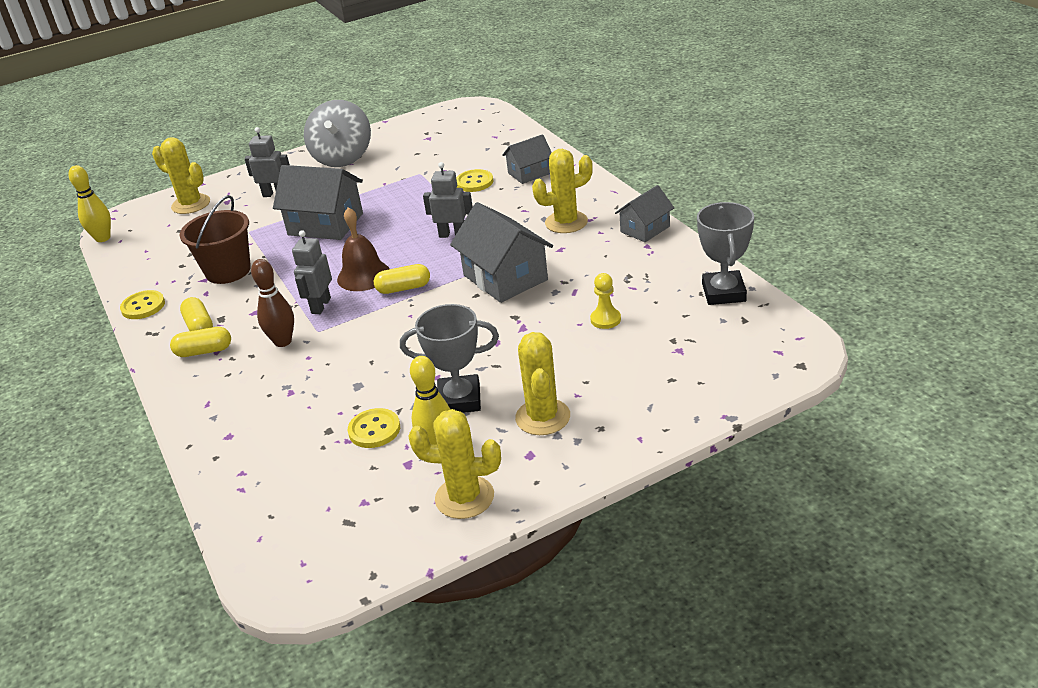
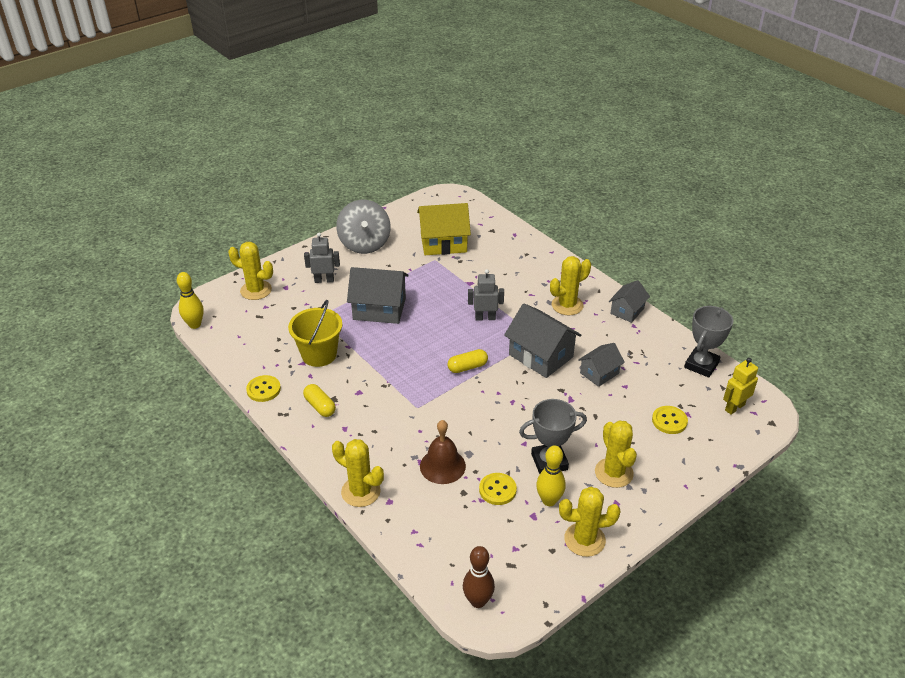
camera: 15 degrees left, 5 degrees up
(198, 423) = (360, 492): none -> yellow cactus
(204, 351) = (334, 429): yellow capsule -> none
(228, 271) = (319, 354): brown bucket -> yellow bucket
(283, 341) = (394, 418): brown bowling pin -> brown bowling pin (478, 601)
(320, 306) = (409, 385): grey robot -> none
(363, 275) = (431, 356): brown bell -> brown bell (442, 466)
(439, 156) = (443, 243): none -> yellow house
(474, 182) = (482, 268): yellow button -> yellow button (669, 421)
(529, 173) = (521, 259): grey house -> grey house (599, 373)
(605, 319) = (627, 390): yellow pawn -> none
(723, 293) = (701, 365): grey trophy -> grey trophy turned 45 degrees clockwise
(752, 344) = (734, 407): none -> yellow robot

